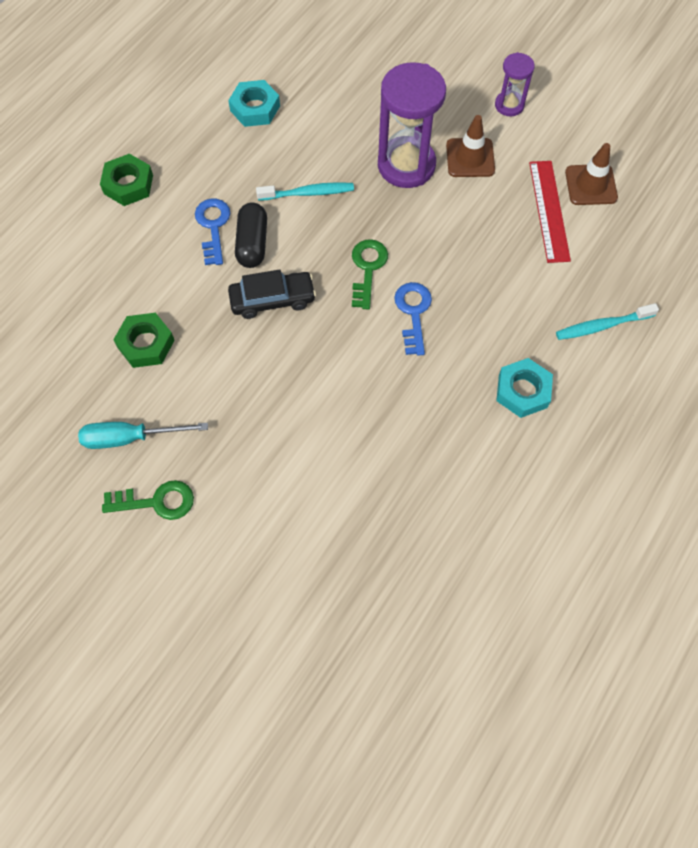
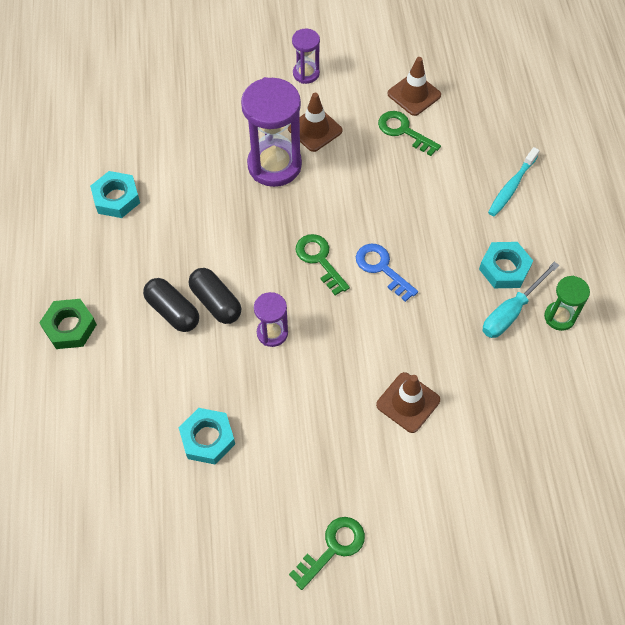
camera: 40 degrees left, 5 degrees down
(130, 438) = (266, 518): turquoise screwdriver -> turquoise screwdriver (511, 312)
(146, 344) = (207, 438): green nut -> turquoise nut
(213, 227) = (173, 311): blue key -> black capsule
(272, 299) = (272, 333): black car -> purple hourglass
(308, 193) = (222, 235): turquoise toothbrush -> none
(326, 437) = (408, 402): none -> brown traffic cone
(531, 469) = (559, 317): none -> green hourglass
(549, 211) = (403, 131): red ruler -> green key

